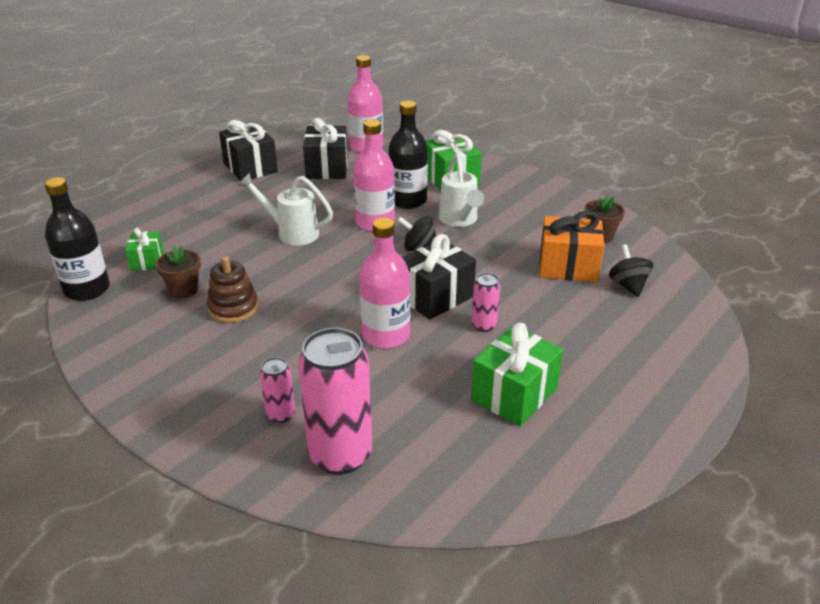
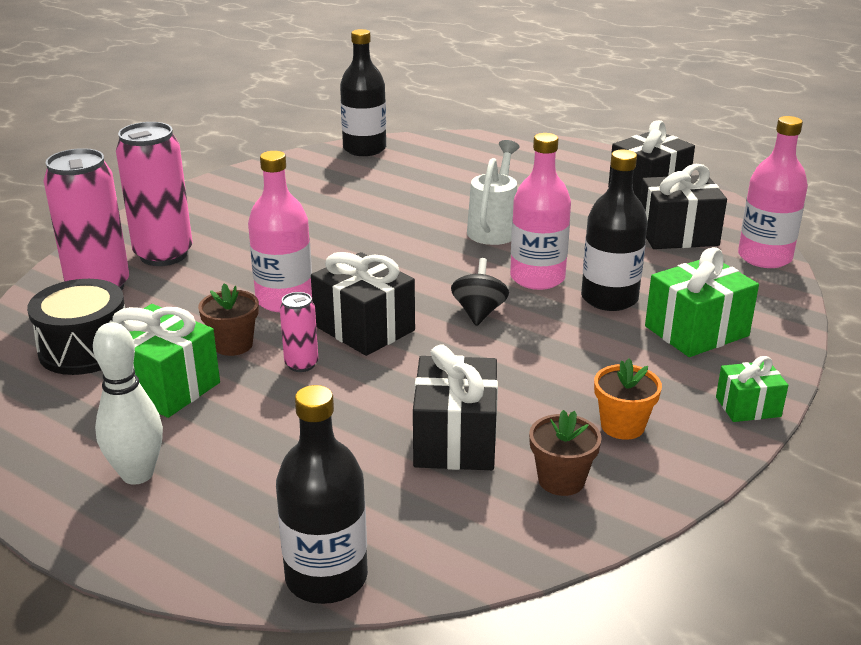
camera: 85 degrees right, 5 degrees down
(147, 261) = (417, 165): green gift -> green gift (748, 407)
(183, 290) = (367, 188): brown flower pot -> brown flower pot (233, 345)
(233, 308) = (336, 214): brown stacking toy -> none
(281, 414) = (163, 255): pink can -> pink can, size x2.05
(456, 449) = (85, 349): none -> black drum
(460, 220) = (566, 342): white watering can -> none
(548, 213) = (622, 426): none -> orange flower pot
(568, 266) = (455, 440): orange gift -> black gift
(626, 397) = (137, 474): none -> white bowling pin
(628, 285) = (407, 500): black spinning top -> none
(700, 314) = (326, 577): none -> black bottle

